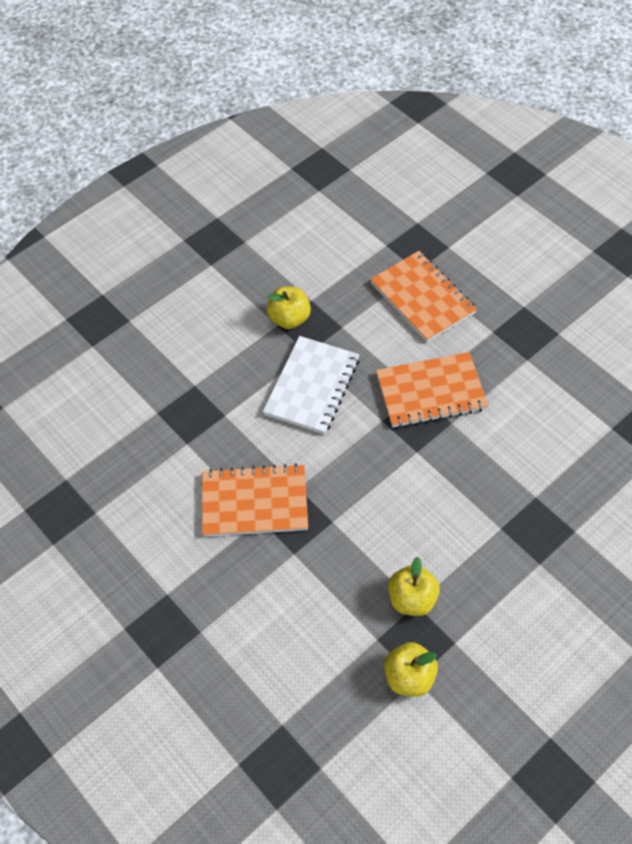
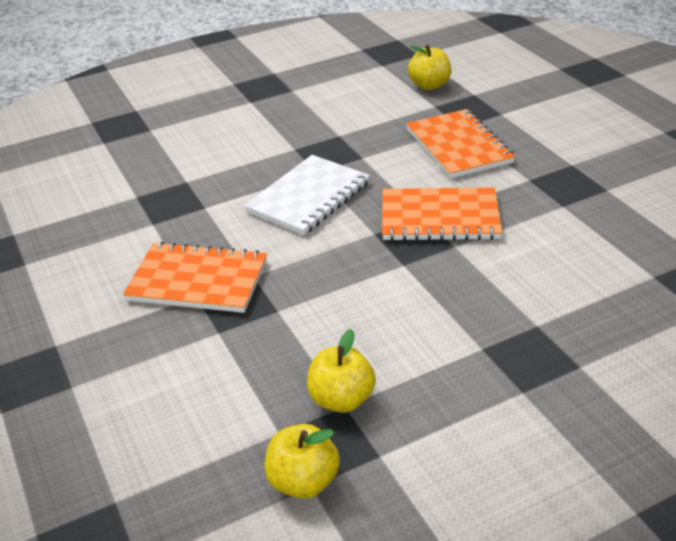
camera: 15 degrees right, 20 degrees down
(289, 319) = (309, 145): yellow apple -> yellow apple (429, 85)

